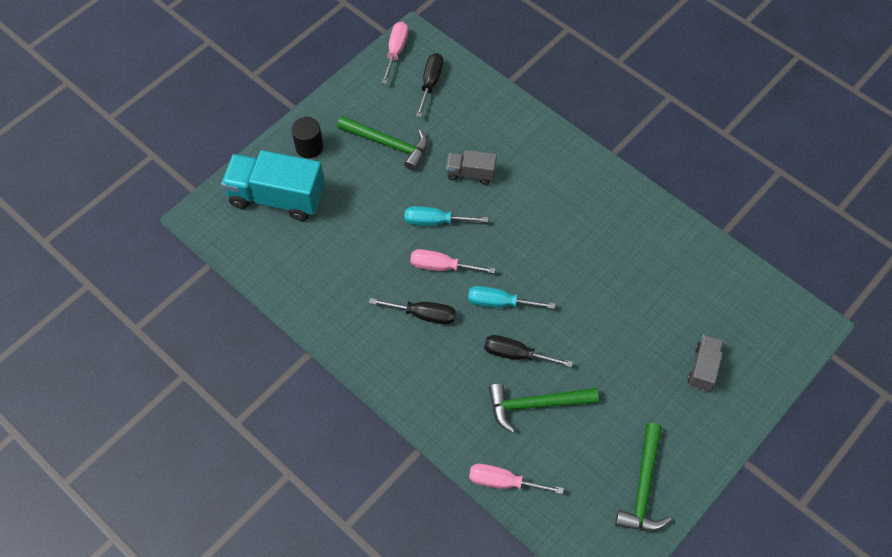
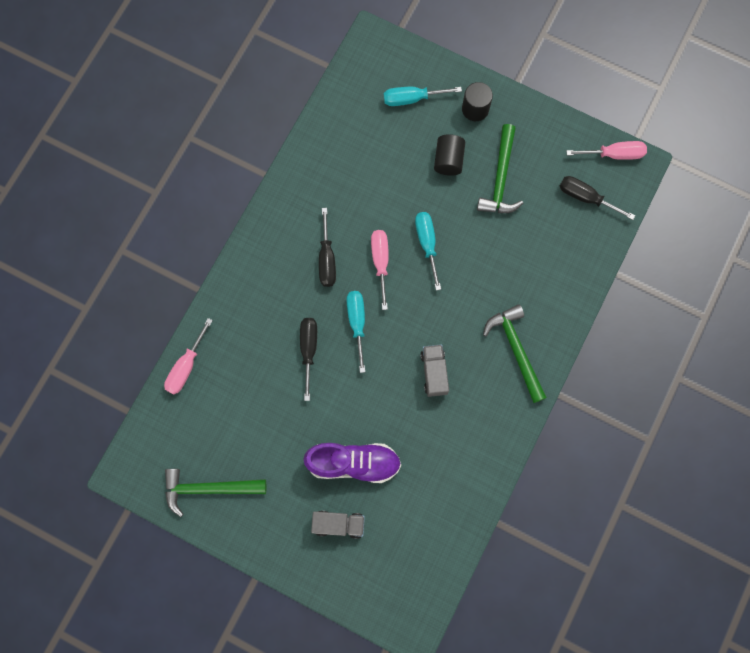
camera: 75 degrees right, 15 degrees up
(277, 197) = (412, 98): turquoise truck -> turquoise screwdriver
(354, 182) = (448, 160): none -> black cylinder
(430, 83) = (586, 197): black screwdriver -> black screwdriver turned 150 degrees counterclockwise
(470, 174) = (490, 262): grey truck -> grey truck (434, 372)
(503, 482) = (186, 366): pink screwdriver -> pink screwdriver turned 150 degrees counterclockwise
(535, 404) = (264, 378): green hammer -> green hammer (516, 350)
(643, 340) = (353, 463): none -> purple shoe

